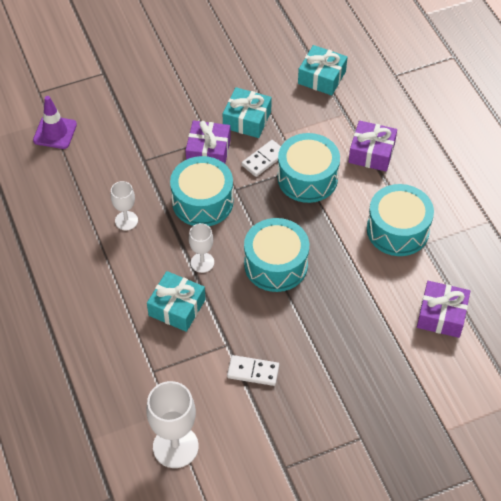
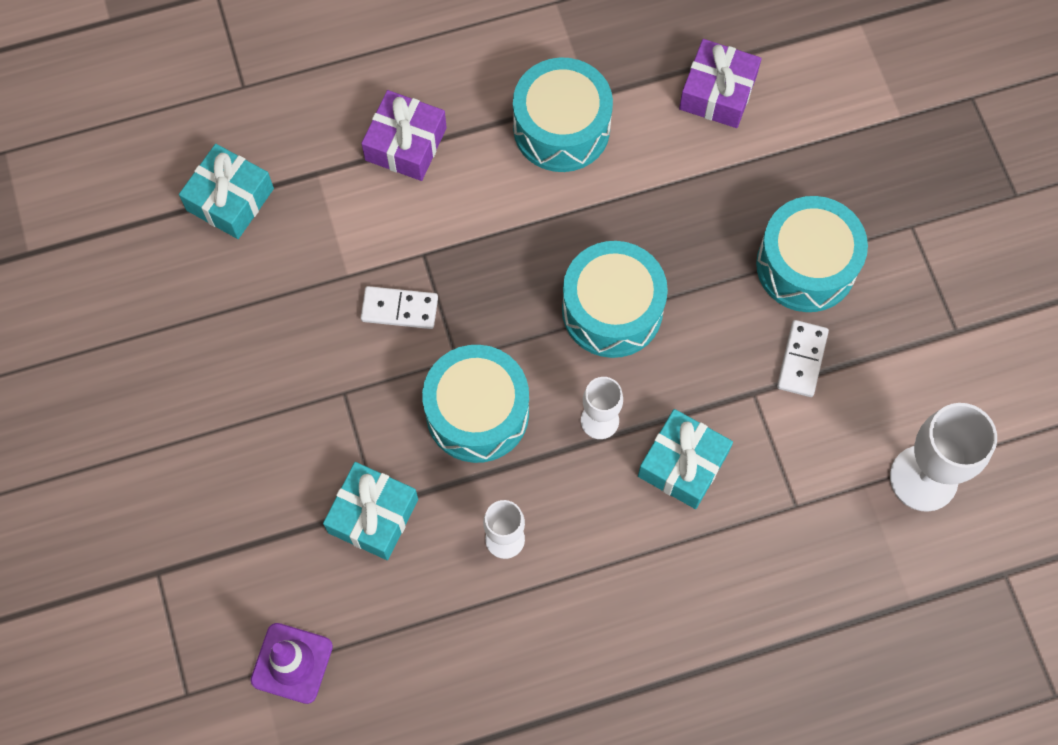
camera: 85 degrees left, 15 degrees up
(208, 152) = (371, 396): purple gift -> none
(247, 120) = (308, 328): turquoise gift -> turquoise gift (373, 516)
(264, 159) = (399, 309): white domino -> white domino turned 45 degrees counterclockwise
(307, 178) = (446, 245): turquoise drum -> turquoise drum (806, 265)

